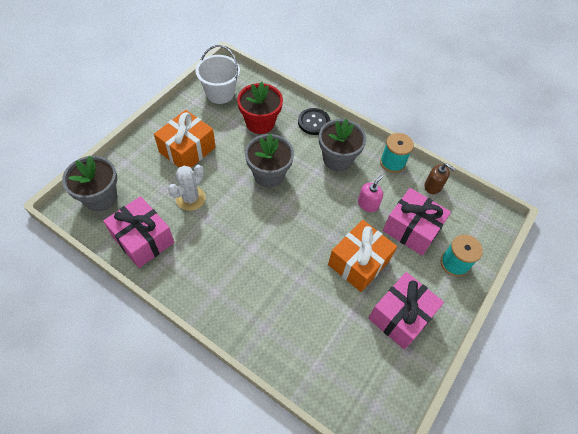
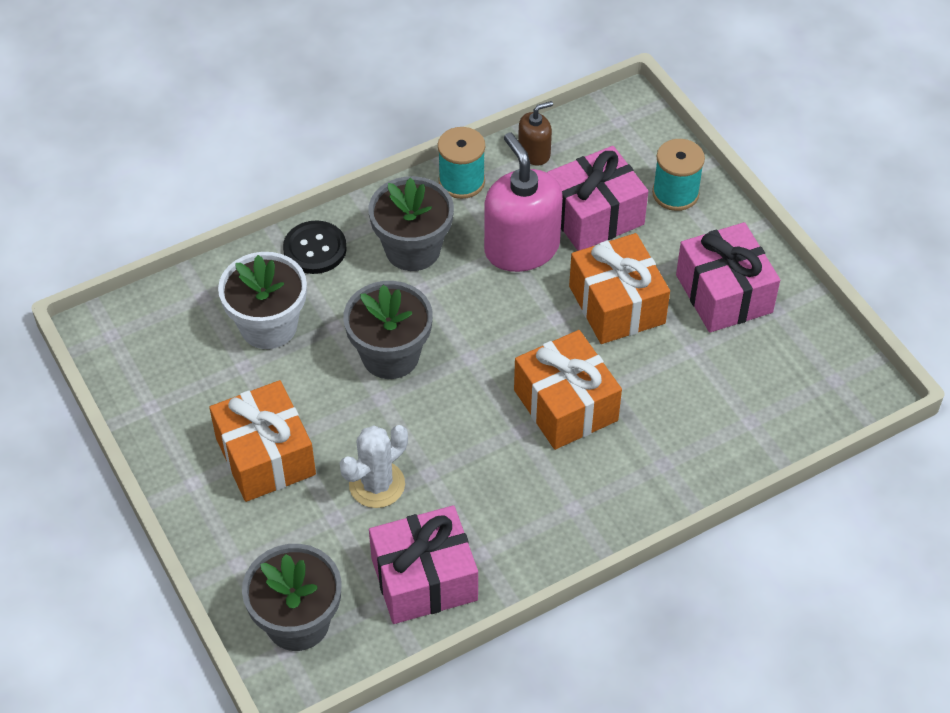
camera: 60 degrees left, 5 degrees down
(190, 198) = (377, 484): white cactus -> white cactus turned 75 degrees clockwise
(220, 93) = (157, 361): white bucket -> none
(260, 123) = (268, 326): red flower pot -> white flower pot
(279, 263) = (565, 405): none -> orange gift
(368, 204) = (521, 248): pink soap dispenser -> pink soap dispenser, size x1.97

